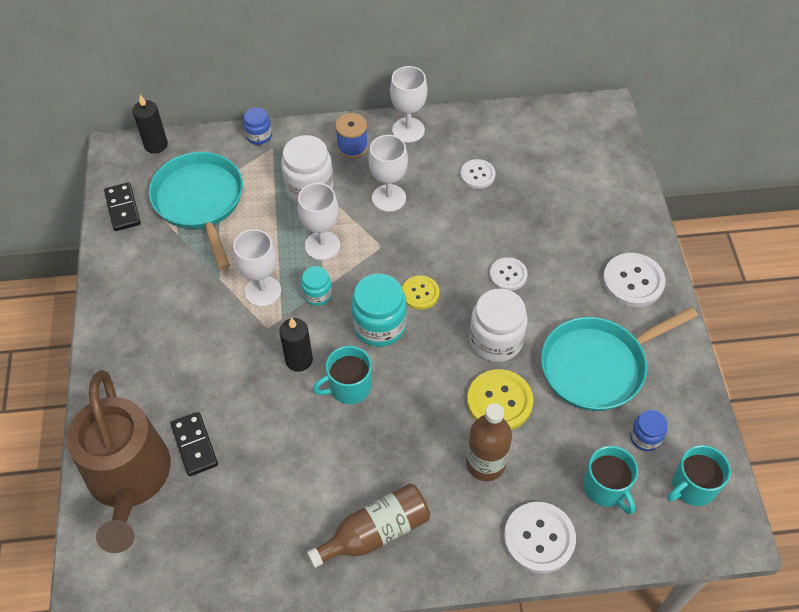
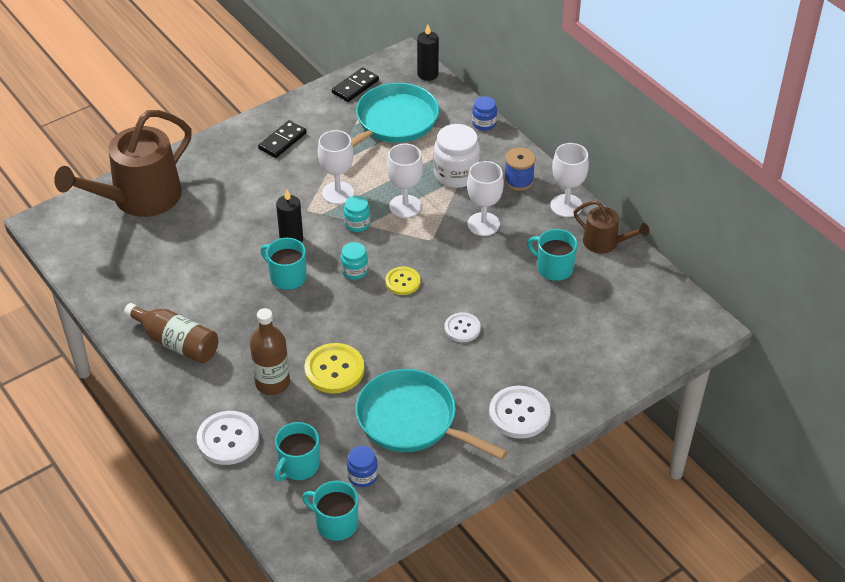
camera: 60 degrees right, 10 degrees down
(194, 445) = (185, 217): black domino -> black domino (282, 141)
(379, 325) = (354, 271): turquoise jar -> turquoise jar, size x0.56
(470, 126) = (604, 242): none -> brown watering can
(477, 175) = (554, 268): white button -> turquoise mug
(496, 340) = (390, 345): white jar -> none

